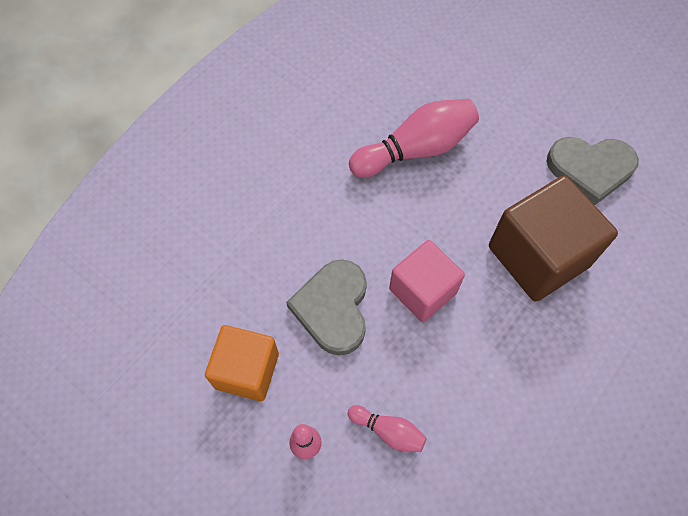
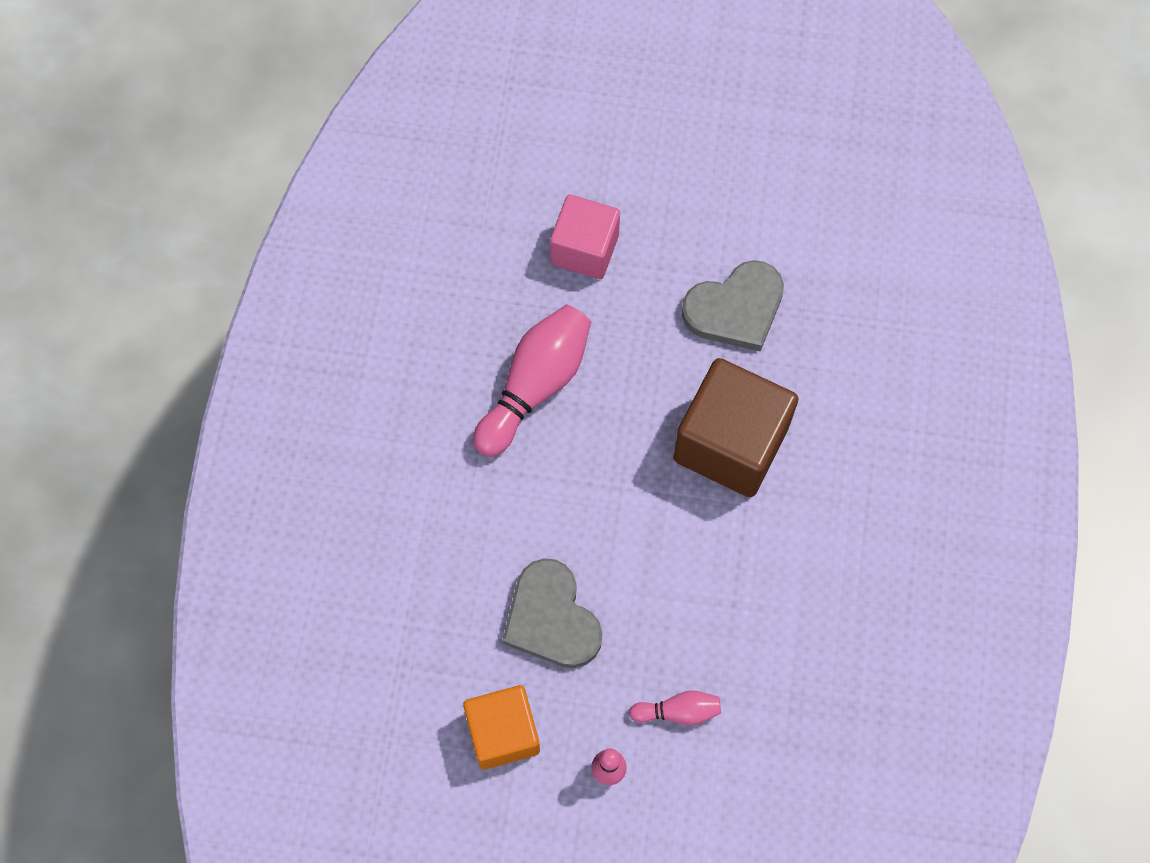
camera: 30 degrees left, 5 degrees up
(422, 291) = (633, 548): pink cube -> pink cube (585, 249)

